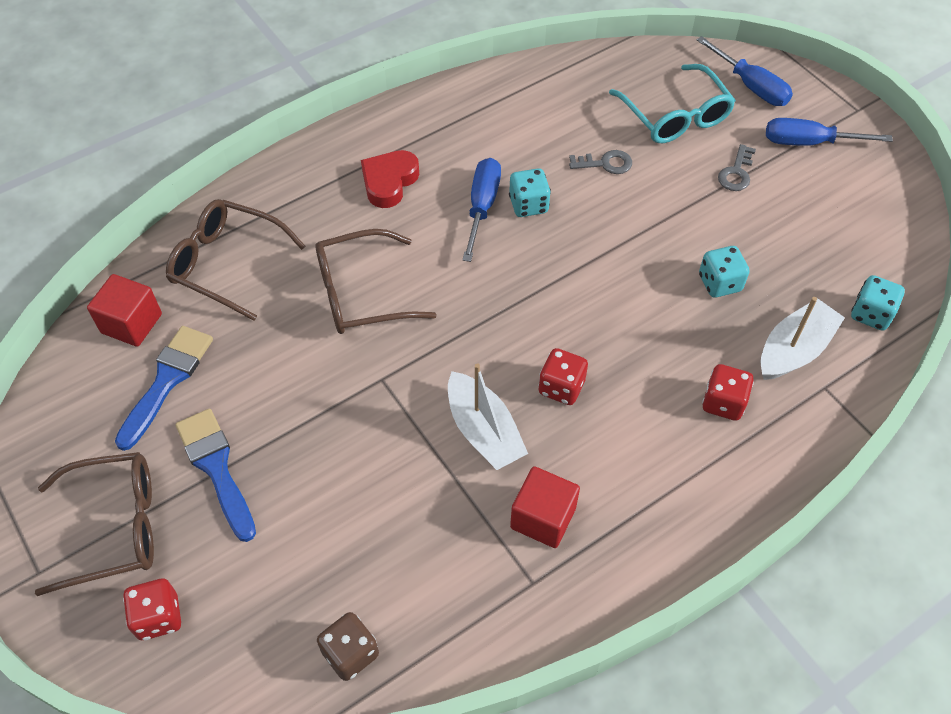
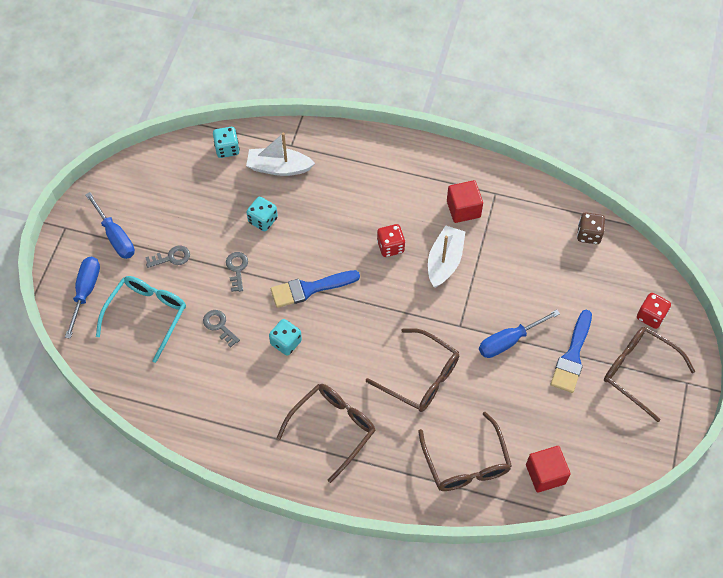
camera: 130 degrees left, 5 degrees up
(167, 381) = (556, 422): blue brush -> blue brush (310, 289)
(389, 182) = (333, 428): red heart -> brown glasses
(482, 206) = (307, 365): blue screwdriver -> blue screwdriver (508, 341)
(668, 219) = (237, 269): none -> grey key
(723, 403) = (337, 178): red dice -> none

